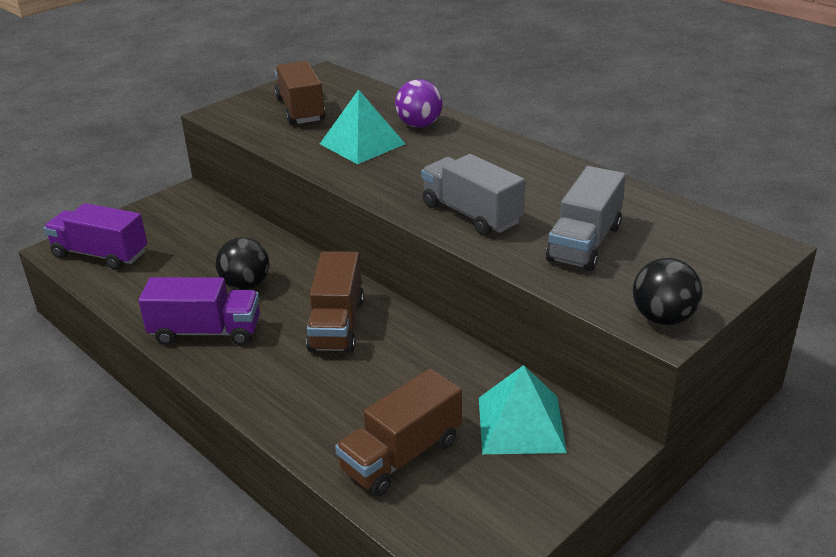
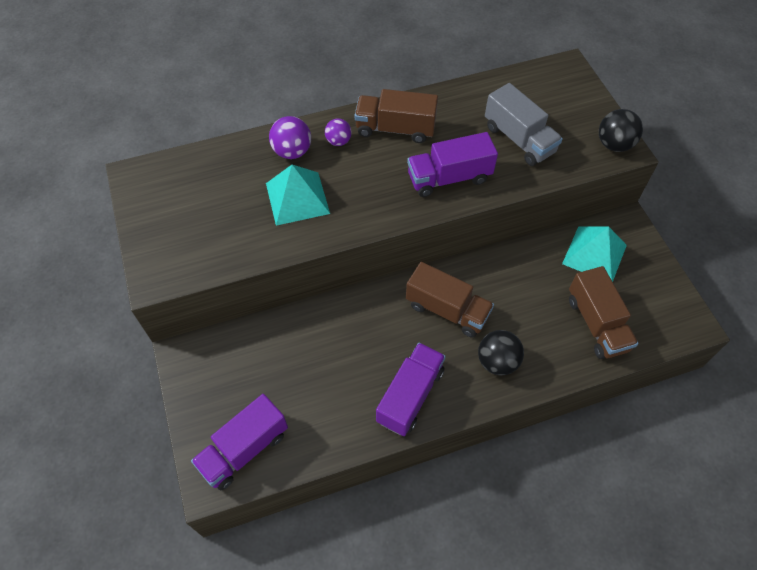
camera: 65 degrees left, 25 degrees up
(246, 285) = (362, 351): black ball -> black ball (497, 361)
(300, 110) = (199, 217): brown truck -> brown truck (395, 129)
(458, 142) = (338, 141): none -> purple ball
(471, 214) = (449, 178): grey truck -> purple truck

